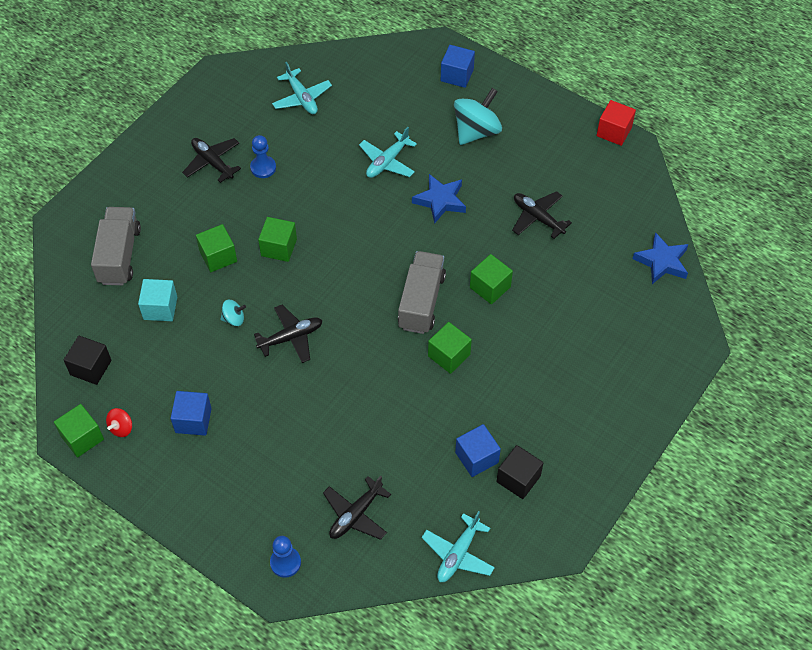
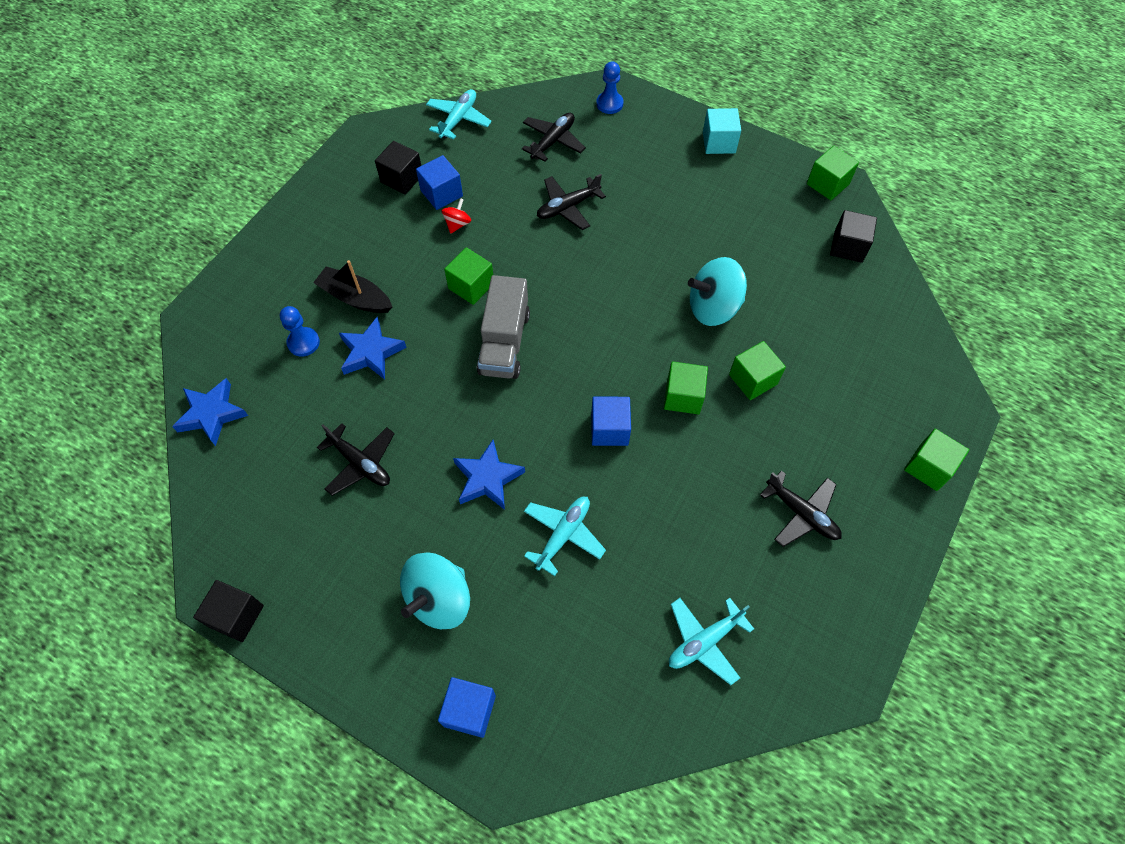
camera: 175 degrees right, 5 degrees up
(119, 255) = (870, 371): grey truck -> none
(121, 428) = (793, 195): red spinning top -> red spinning top (457, 224)
(160, 308) = (799, 313): turquoise cube -> turquoise cube (719, 142)
(193, 420) = (725, 206): blue cube -> blue cube (609, 429)
(234, 319) = (713, 307): turquoise spinning top -> turquoise spinning top, size x2.10
(263, 168) = (731, 510): blue pawn -> blue pawn (303, 343)
(291, 337) = (645, 292): black plane -> black plane (568, 207)
(301, 98) = (704, 641): turquoise plane -> turquoise plane turned 90 degrees counterclockwise
(490, 287) = (424, 366): green cube -> green cube (928, 467)
(536, 301) = (371, 352): none -> blue star
(554, 352) = (355, 298): none -> black boat
(614, 131) = (236, 616): red cube -> black cube

